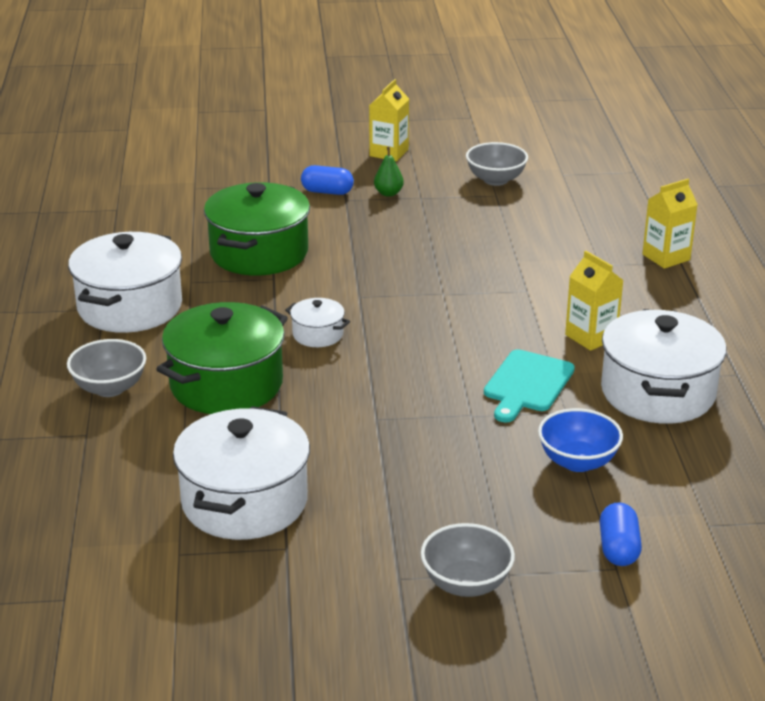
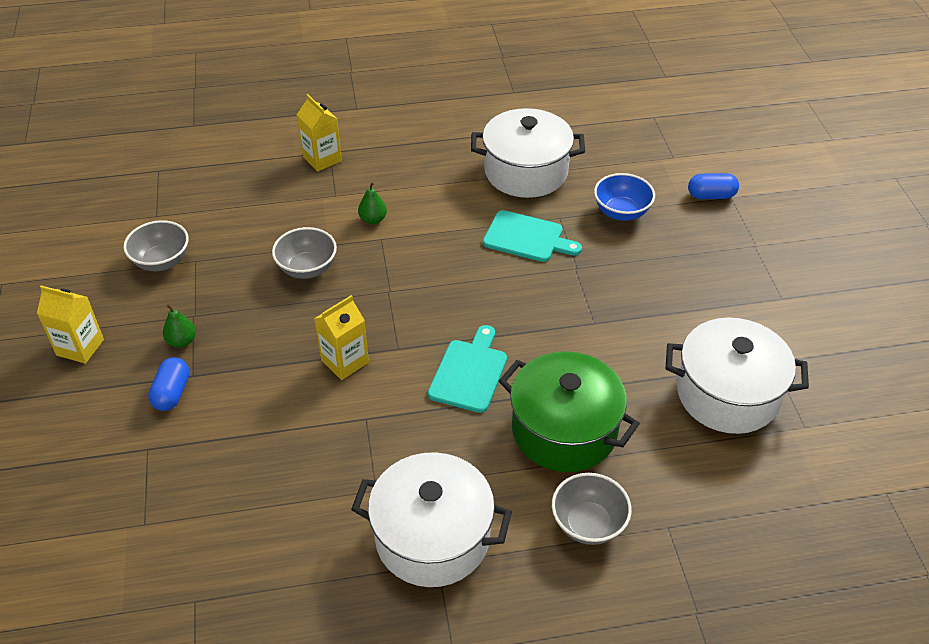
camera: 95 degrees left, 15 degrees up
(259, 253) = (311, 437): green pot -> none
(318, 334) = (469, 372): white pot -> turquoise cutting board
(466, 584) = (773, 264): grey bowl -> grey bowl (307, 268)
(559, 286) = (373, 220): none -> green pear
(591, 337) = (452, 203): yellow carton -> yellow carton (345, 361)

